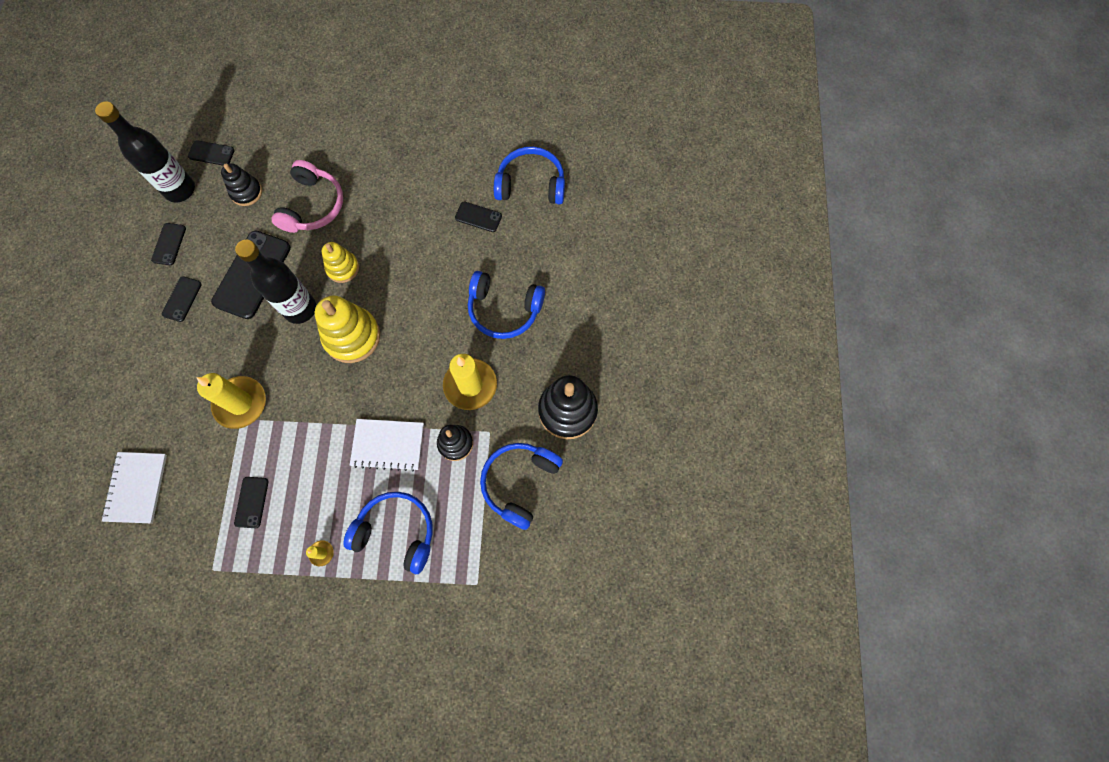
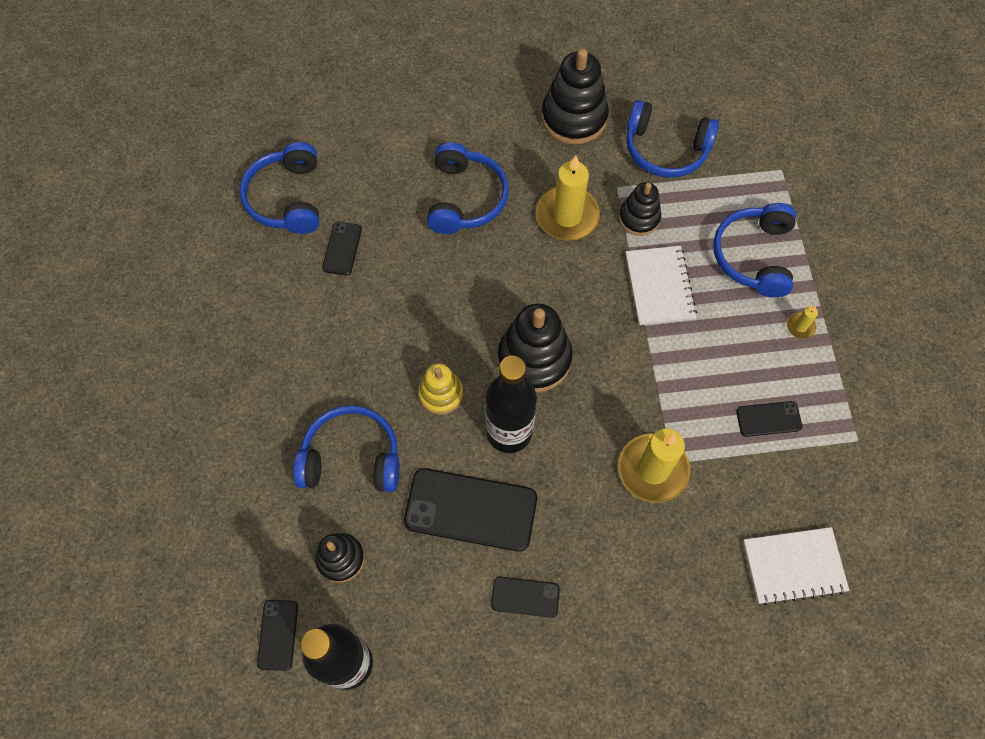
camera: 100 degrees left, 5 degrees down
(169, 244) = (442, 647): black phone -> none
(313, 206) = (351, 457): pink headphones -> blue headphones
(352, 336) = (534, 358): yellow stacking toy -> black stacking toy

